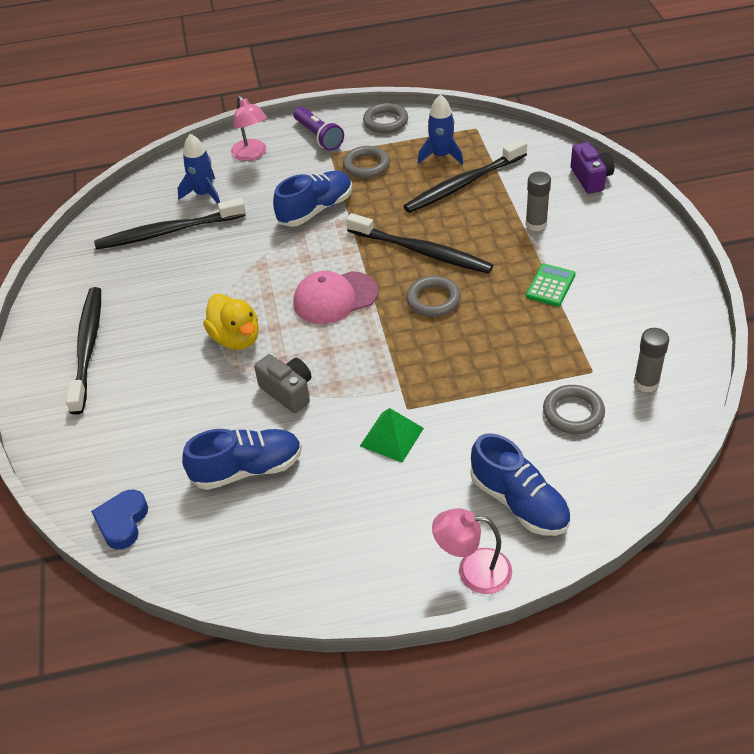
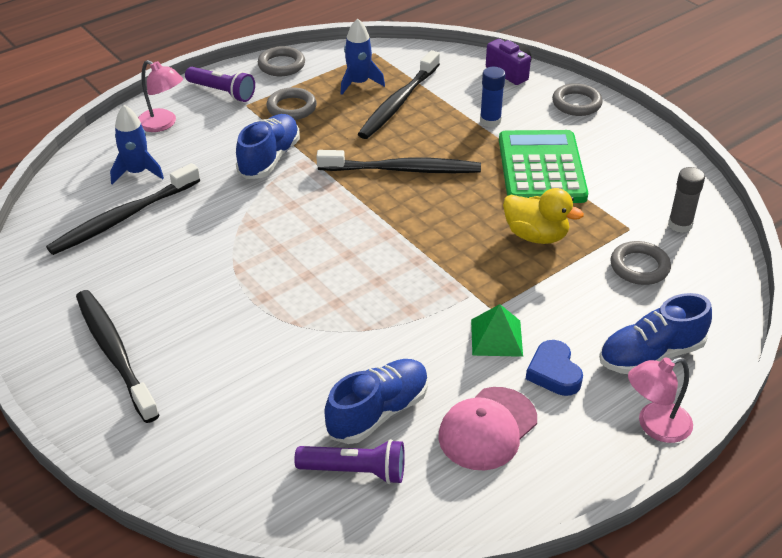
camera: 30 degrees left, 5 degrees down
(122, 522) = (283, 507): blue heart -> blue heart (554, 372)
(195, 513) = (355, 471): none -> purple flashlight
(236, 338) = (275, 297): yellow duck -> yellow duck (536, 236)
(288, 392) = (366, 329): grey camera -> none
(335, 298) = (349, 232): pink cap -> pink cap (487, 429)
(433, 300) = (445, 208): grey ring -> grey ring (576, 103)
(519, 502) = (650, 355): blue shoe -> blue shoe turned 135 degrees clockwise
(536, 224) = (490, 121): grey glue stick -> blue glue stick
(550, 285) = (541, 168): green calculator -> green calculator, size x2.17

